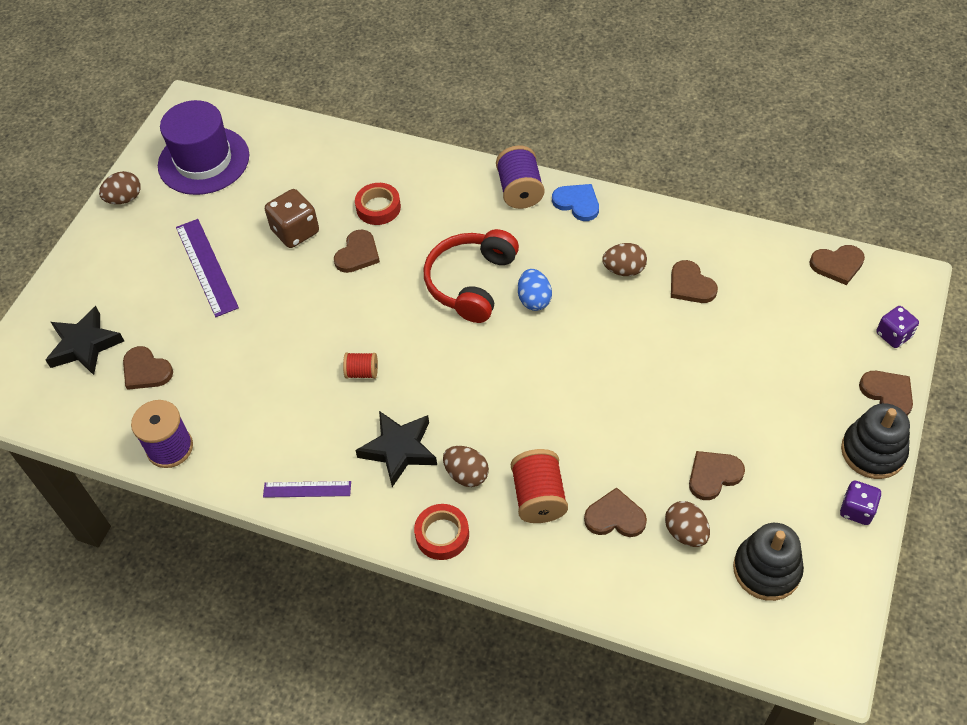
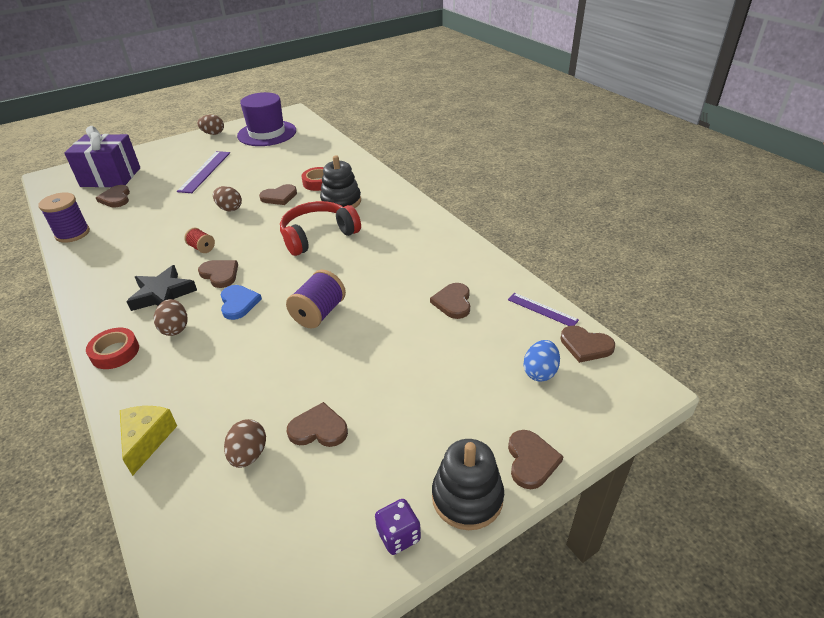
camera: 35 degrees right, 15 degrees down
(84, 345) = (111, 177): black star -> purple gift
(295, 232) = (264, 175): brown dice -> none
(307, 489) = (94, 286): purple ruler -> purple ruler (542, 310)
(520, 191) = (406, 207): purple spool -> purple spool (319, 313)
(534, 300) = (341, 261): blue egg -> blue egg (540, 372)
(539, 497) = (194, 367): red spool -> none
(577, 203) = (433, 226): blue heart -> blue heart (238, 303)
(588, 581) = (147, 440): none -> yellow cheese
(615, 517) = (219, 410): brown heart -> brown heart (220, 274)
(624, 270) = (418, 272): brown egg -> brown egg (229, 209)
(766, 569) = (269, 528): black stacking toy -> black stacking toy (341, 201)
(893, 335) = (585, 419): purple dice -> none

